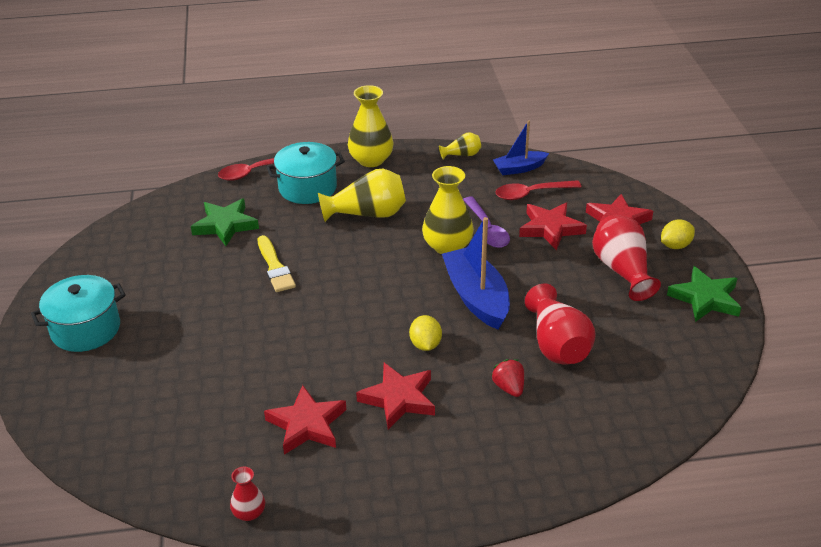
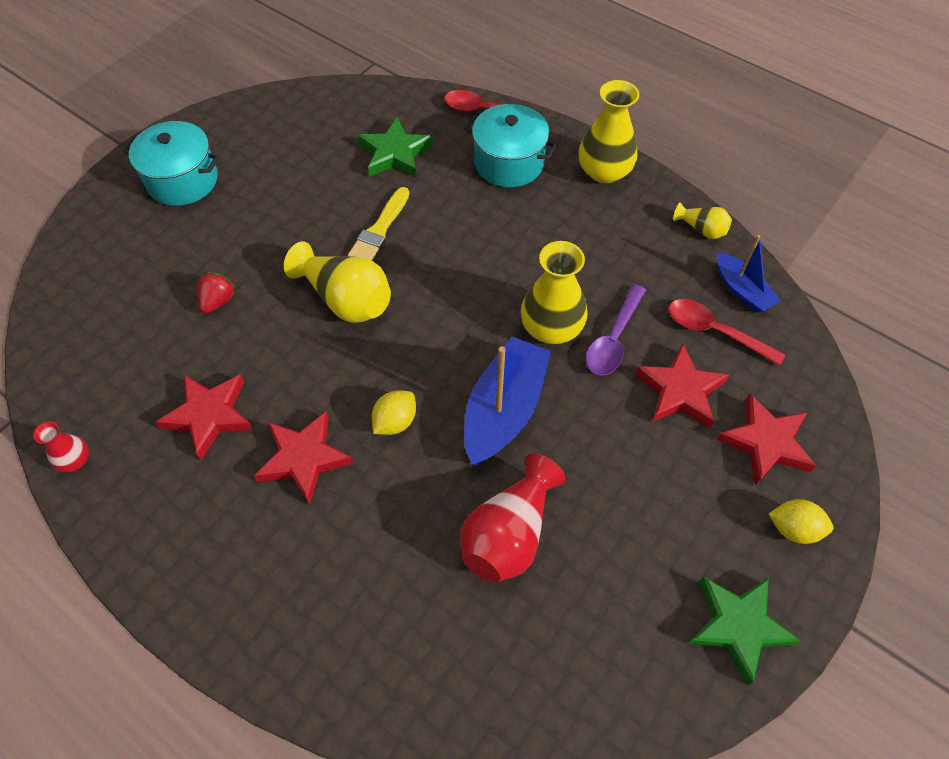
camera: 45 degrees right, 20 degrees up
(367, 214) = (524, 233): yellow vase -> yellow vase (346, 299)
(509, 388) = (405, 538): red strawberry -> red strawberry (218, 301)
(519, 168) = (742, 290): blue boat -> blue boat turned 150 degrees counterclockwise
(622, 270) = (690, 507): red vase -> none

